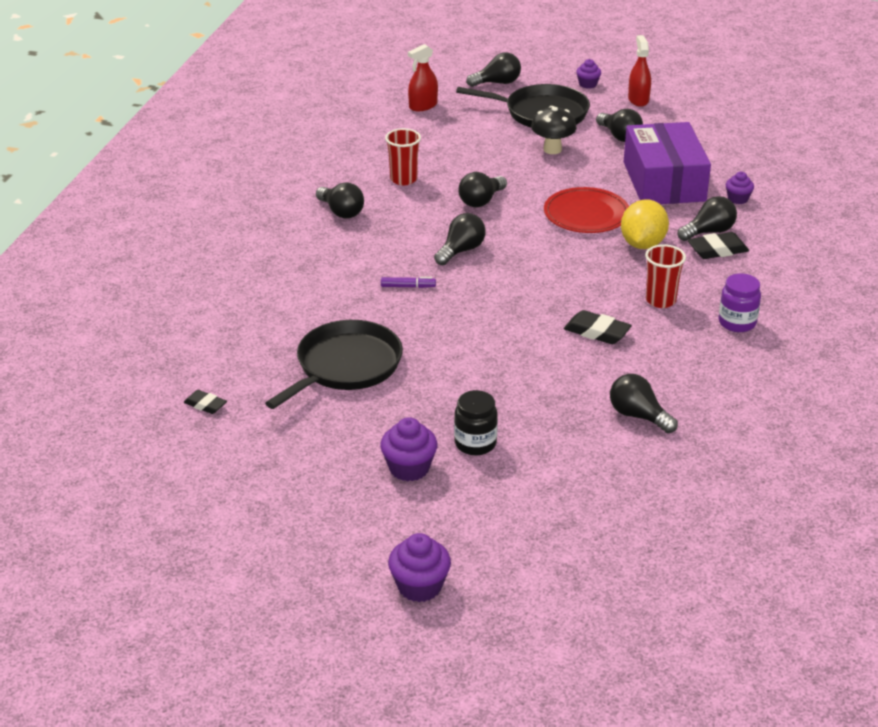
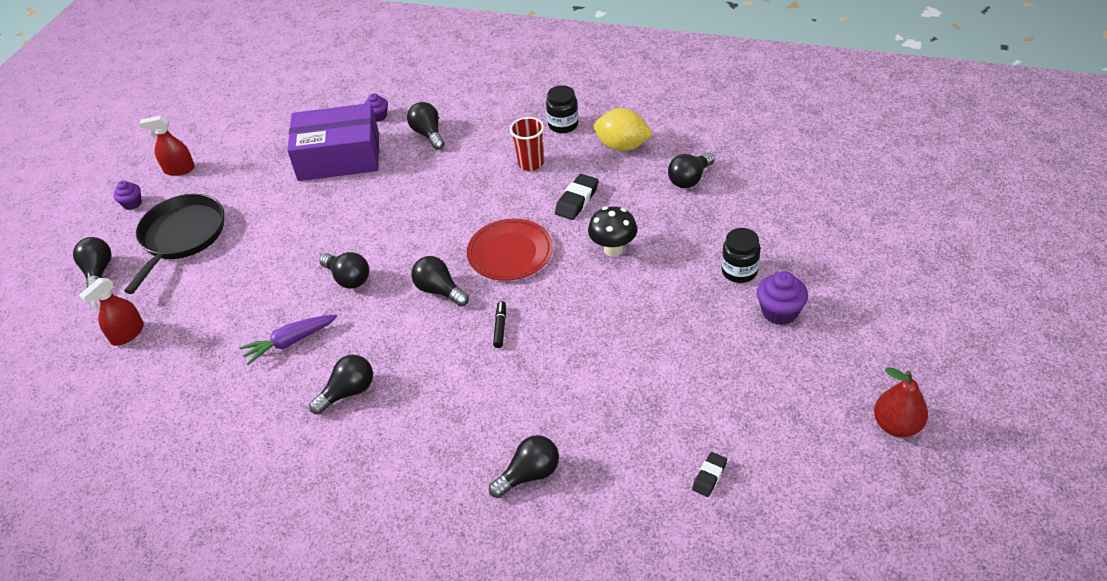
camera: 85 degrees left, 10 degrees up
(237, 535) = (896, 425): none -> red pear
(345, 366) = (635, 366): black pan -> none
(403, 179) = (290, 342): red cup -> purple carrot
(408, 286) = (500, 327): purple marker -> black marker
(419, 586) = (923, 298): purple cupcake -> none
(423, 106) = (127, 334): red spray bottle -> red spray bottle turned 75 degrees clockwise
(552, 149) = (260, 228): black mushroom -> black mushroom (613, 249)
(586, 214) = (387, 206): red plate -> red plate (510, 252)
(619, 136) = (248, 183): black light bulb -> black light bulb (529, 474)
(642, 244) = (443, 172): yellow lemon -> yellow lemon (622, 146)
(717, 250) = (457, 130): black eraser -> none
(737, 323) = (563, 125): purple jar -> black jar

